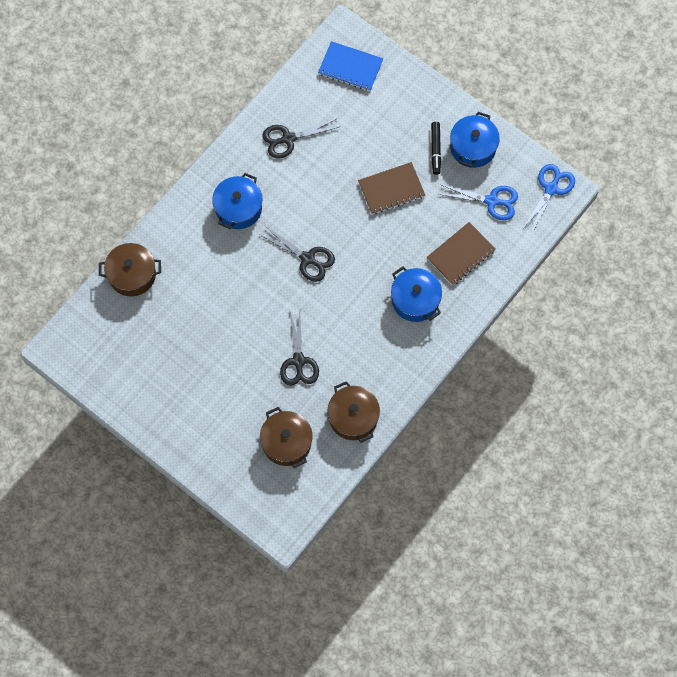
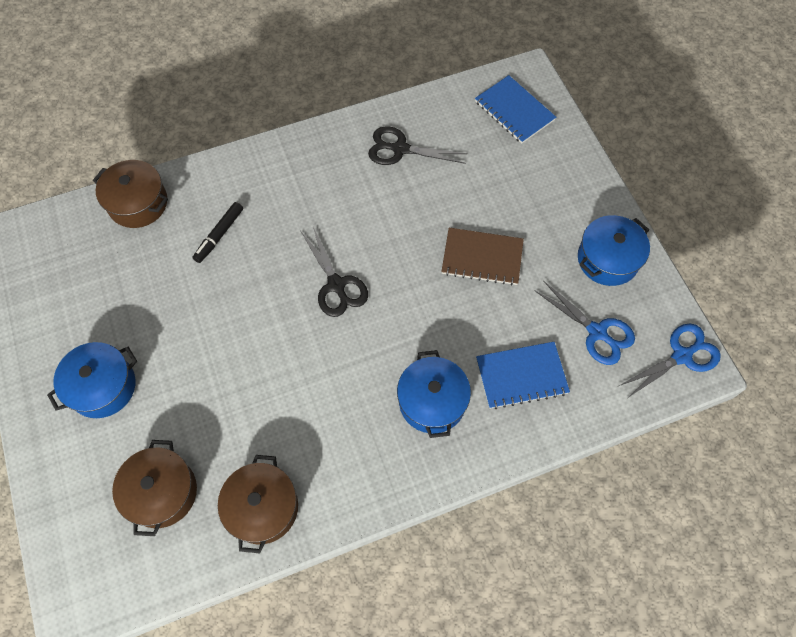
camera: 30 degrees right, 5 degrees down
(238, 208) = (298, 192): blue pot -> blue pot (103, 387)
(298, 361) = (245, 398): black scissors -> none
(435, 150) = (560, 240): black marker -> black marker (219, 235)
(460, 254) = (521, 376): brown notebook -> blue notebook

